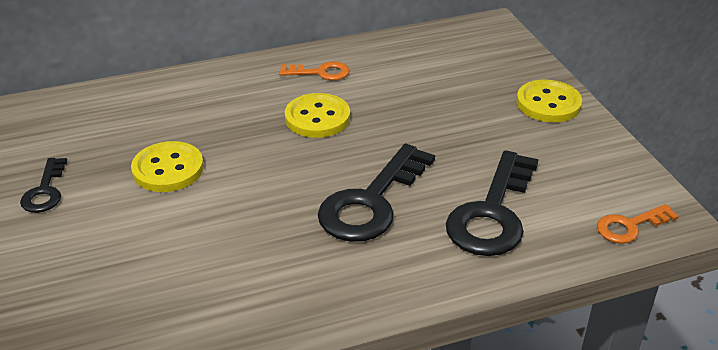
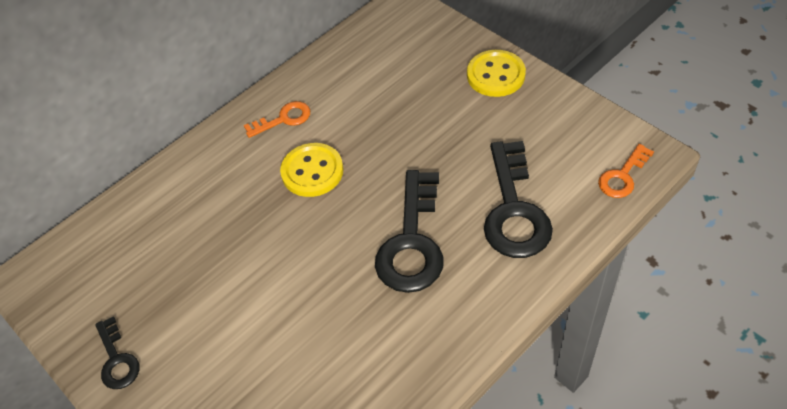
camera: 20 degrees left, 15 degrees up
(168, 169) = (215, 285): yellow button -> none

